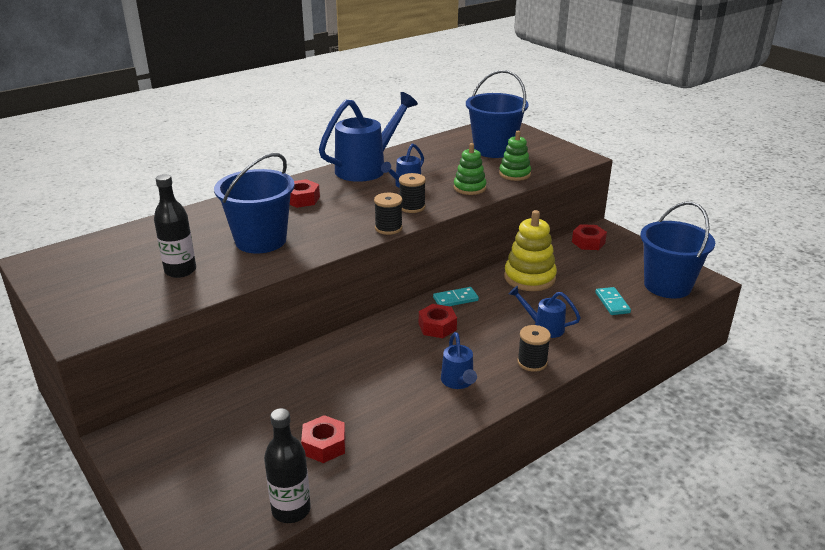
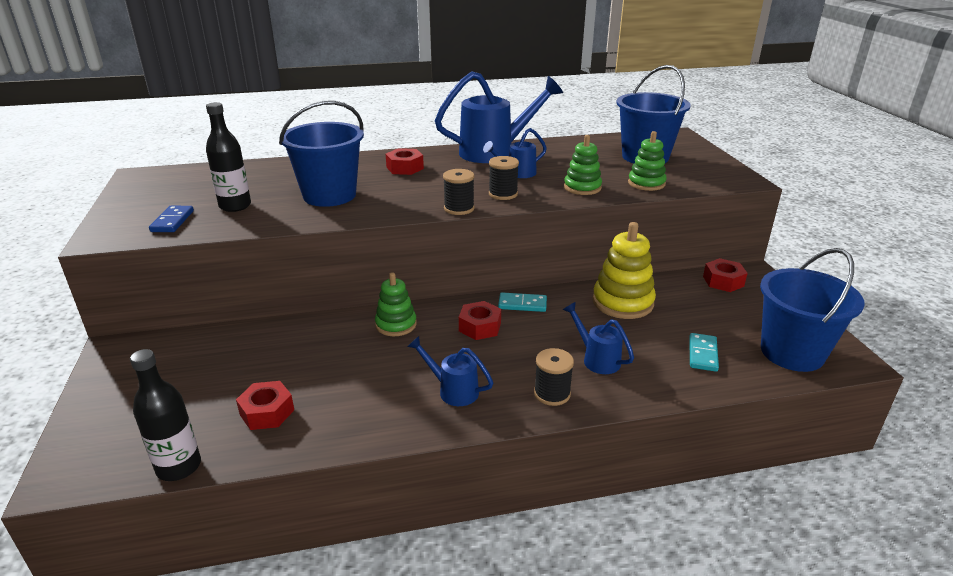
camera: 25 degrees right, 0 degrees up
(134, 299) = (172, 221): none -> blue domino
(367, 344) = (396, 324): none -> green stacking toy
(458, 382) = (453, 390): blue watering can -> blue watering can turned 105 degrees clockwise

